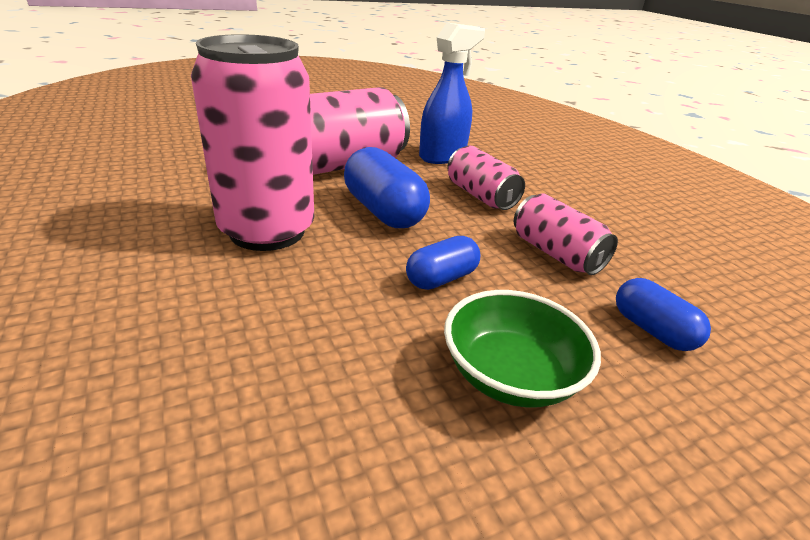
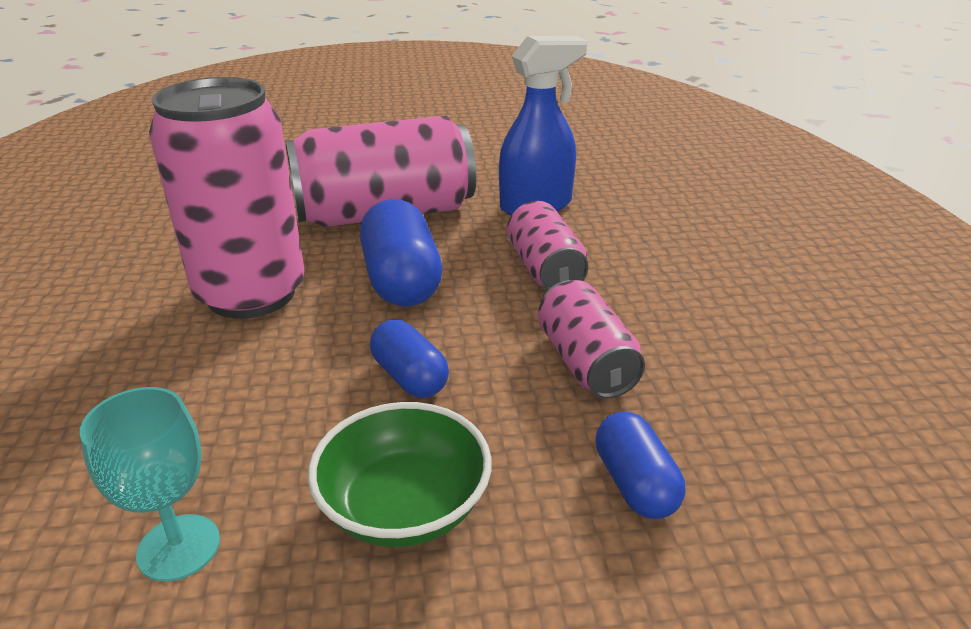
camera: 20 degrees right, 0 degrees up
(346, 447) = (179, 547): none -> turquoise goblet
(441, 278) = (409, 377): blue capsule -> blue capsule turned 75 degrees clockwise

